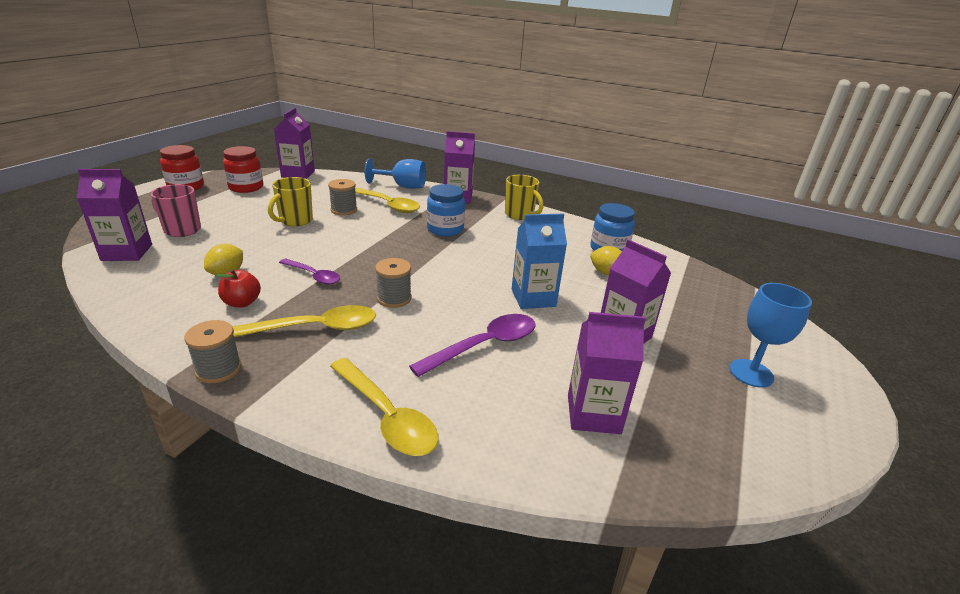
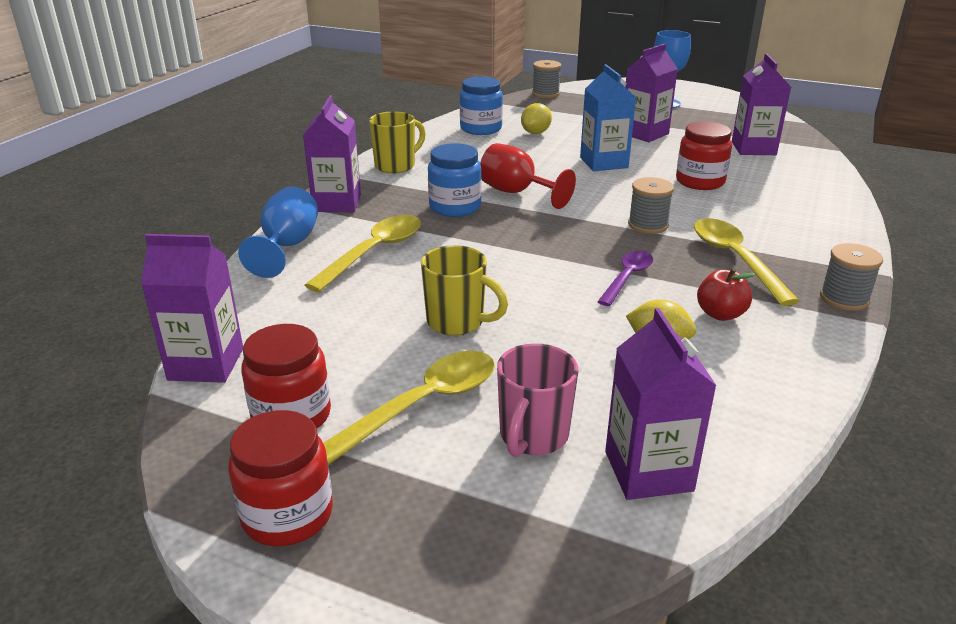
camera: 90 degrees left, 0 degrees up
(344, 210) = (402, 285): grey spool -> grey spool (545, 94)
(386, 416) = (825, 214): yellow spoon -> yellow spoon (423, 404)
(467, 252) = (516, 193): none -> red goblet
(484, 345) = (700, 182): purple spoon -> red jar

